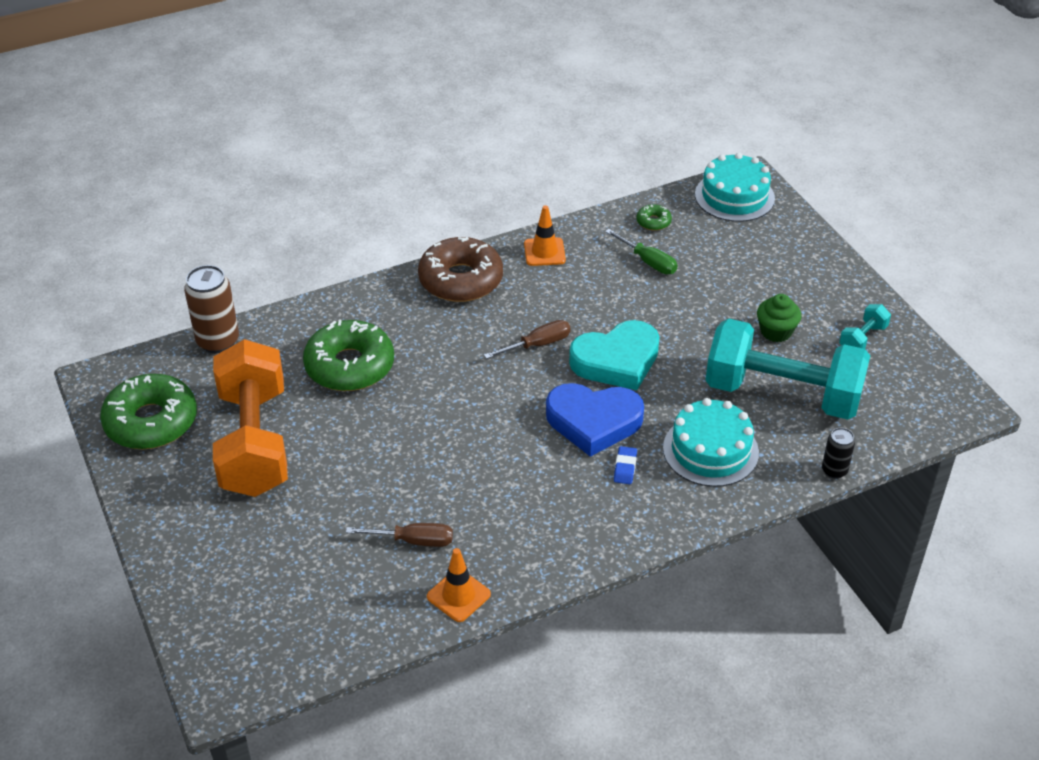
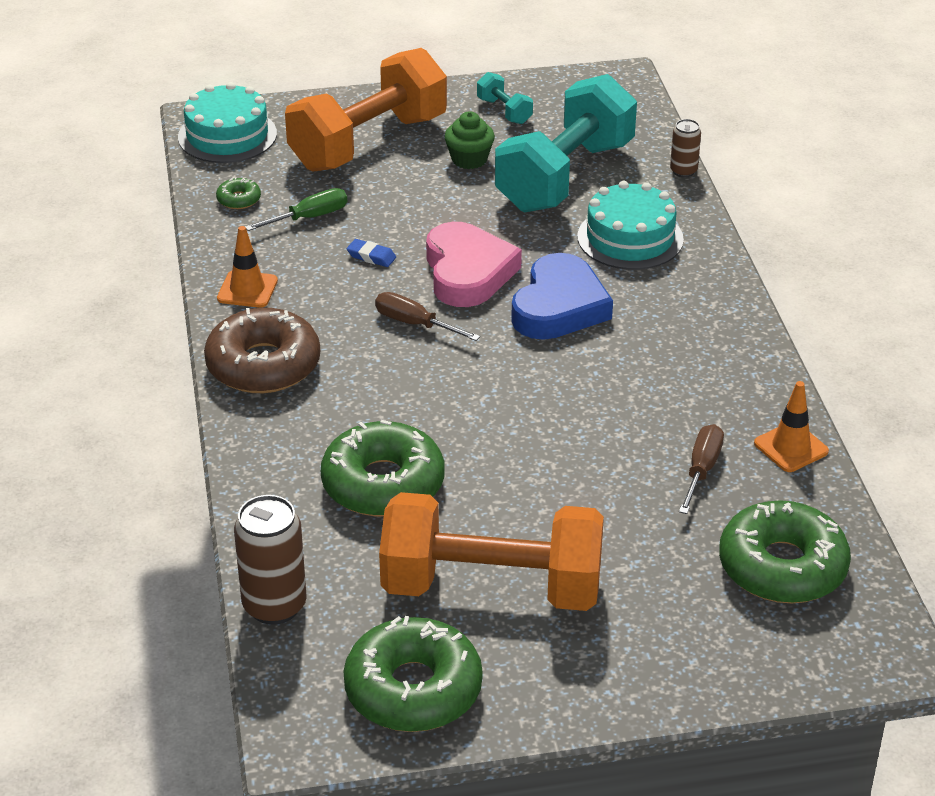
camera: 75 degrees left, 5 degrees down
(310, 606) = (782, 567): none -> green donut
(538, 344) = (414, 323): brown screwdriver -> brown screwdriver turned 45 degrees counterclockwise
(616, 361) = (467, 272): turquoise heart -> pink heart
(625, 468) = (637, 298): blue eraser -> blue eraser (371, 256)
(767, 270) = (368, 143): none -> orange dumbbell
(834, 471) = (683, 171): black can -> brown can

